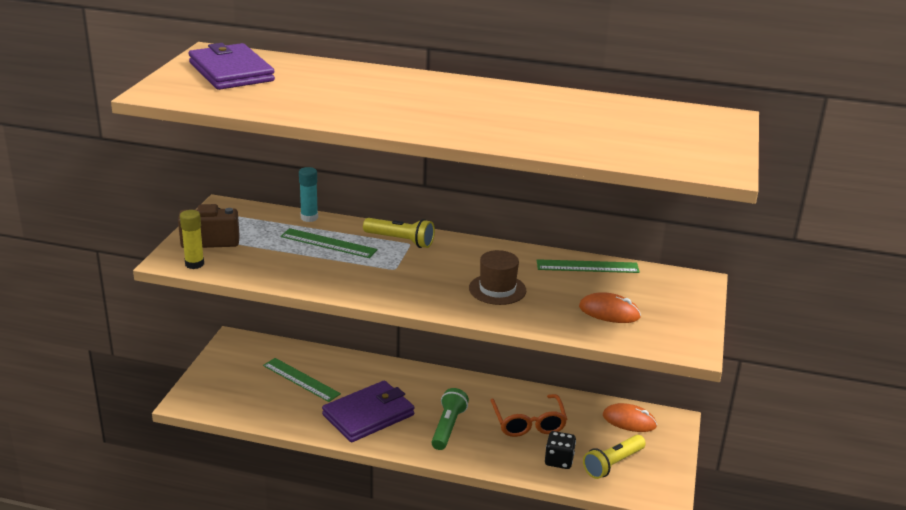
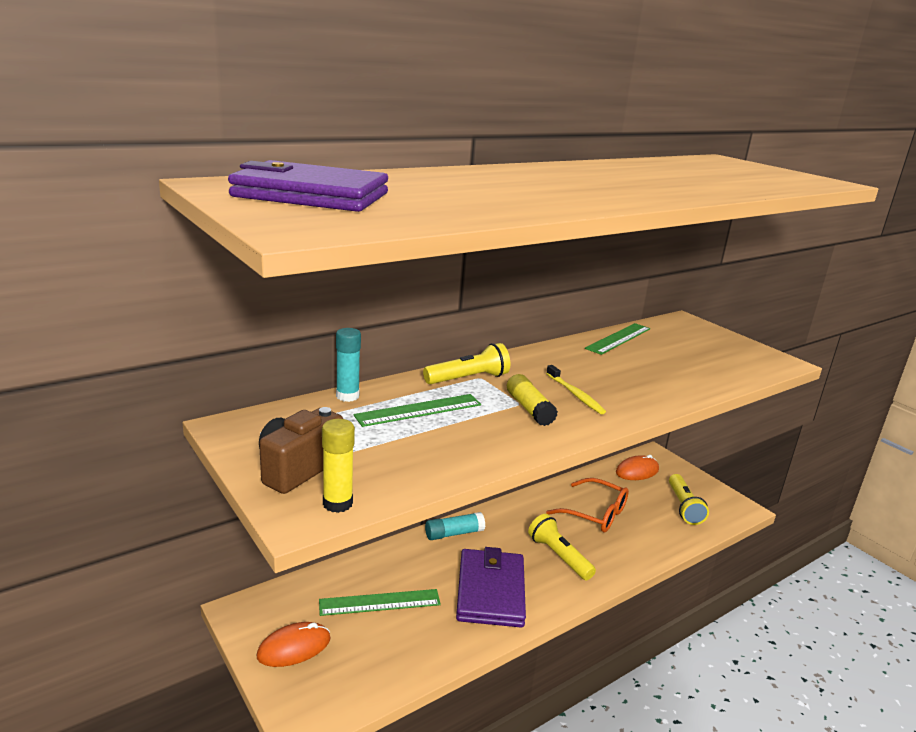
camera: 50 degrees left, 5 degrees down
(392, 274) = (529, 409): none -> yellow glue stick
(407, 373) = (454, 533): none -> turquoise glue stick
(445, 282) = (575, 394): none -> yellow toothbrush
(448, 427) = (559, 556): green flashlight -> yellow flashlight
(497, 289) = (615, 381): brown hat -> none
(559, 460) = (658, 528): black dice -> none
(609, 312) = (700, 362): orange mouse -> orange mouse (294, 647)

